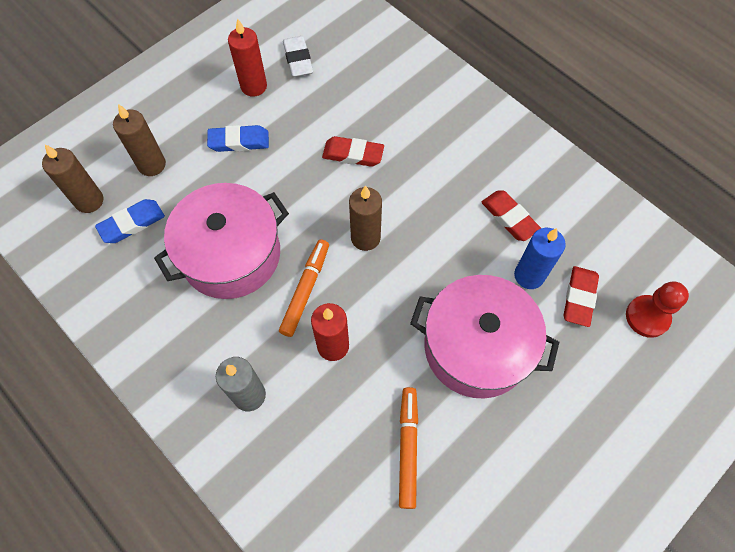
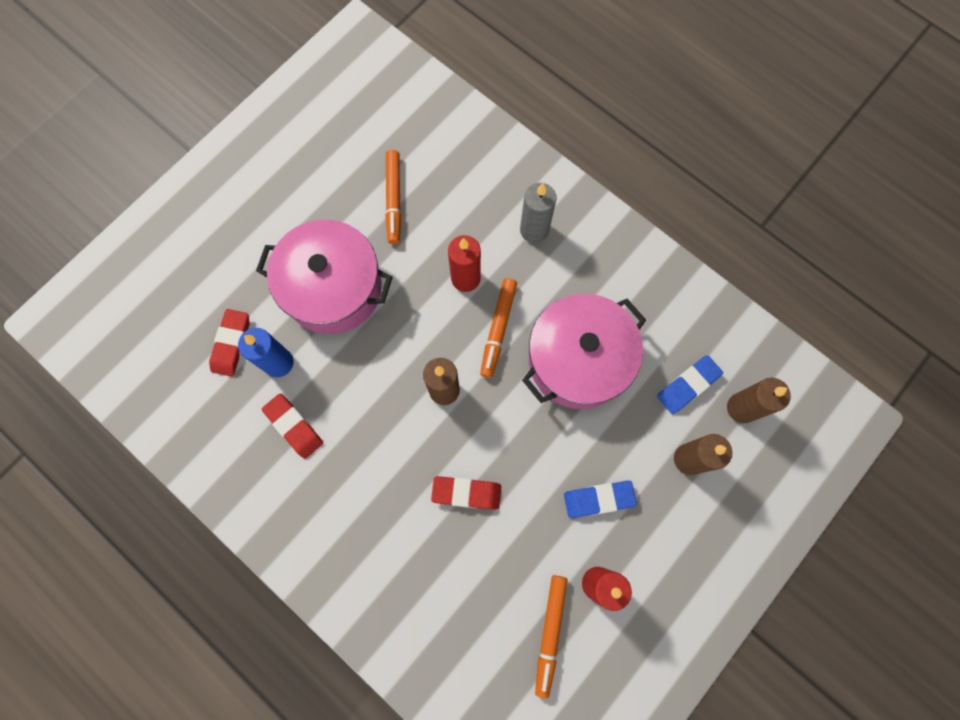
camera: 175 degrees right, 10 degrees up
(298, 59) = (549, 633): white eraser -> orange marker
(647, 317) = (169, 330): red pawn -> none

